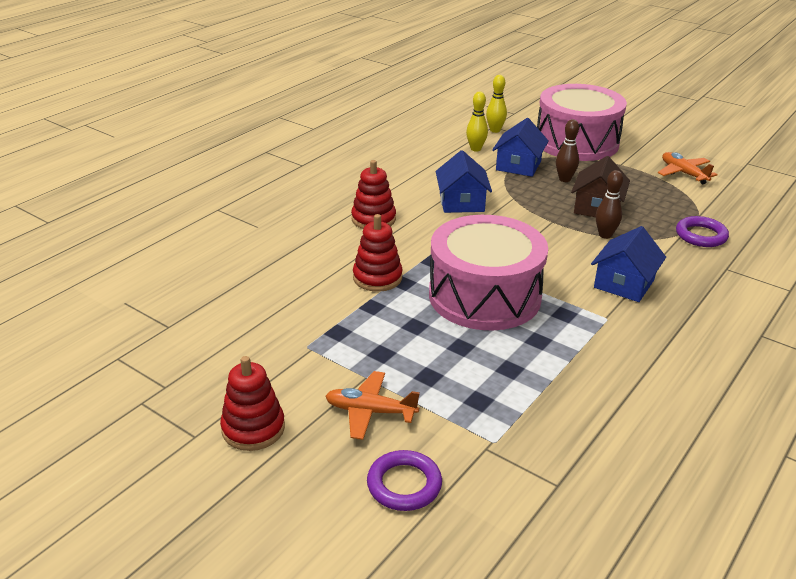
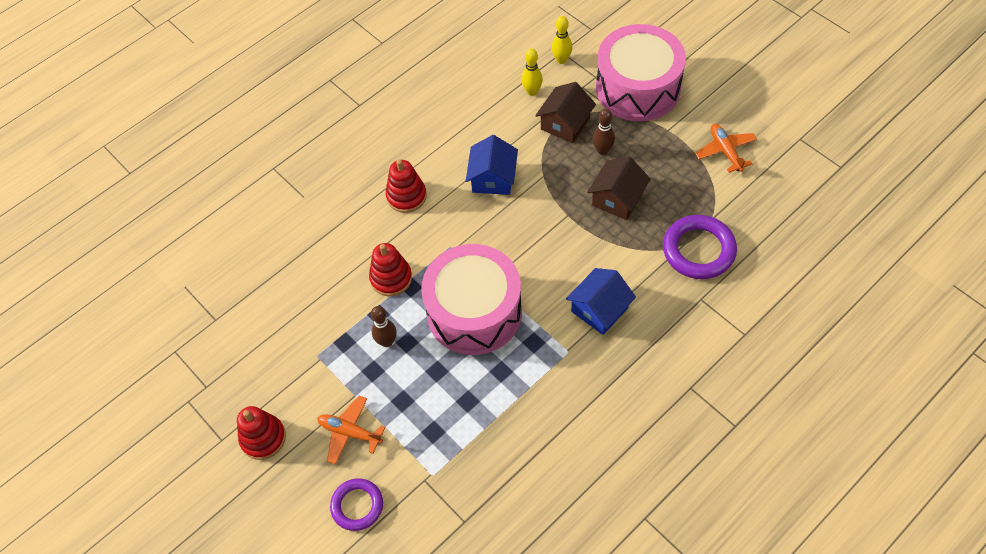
camera: 15 degrees right, 25 degrees up
(518, 165) = (565, 124): blue house -> brown house
(605, 235) = (609, 240): brown bowling pin -> brown bowling pin (387, 342)
(701, 235) = (698, 250): purple ring -> purple ring, size x1.55

